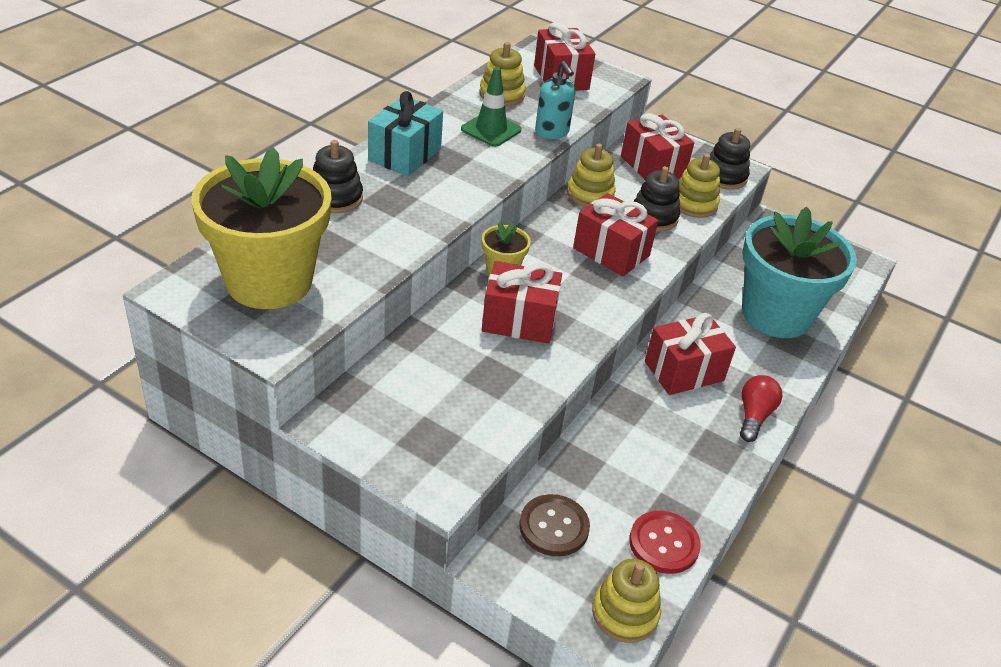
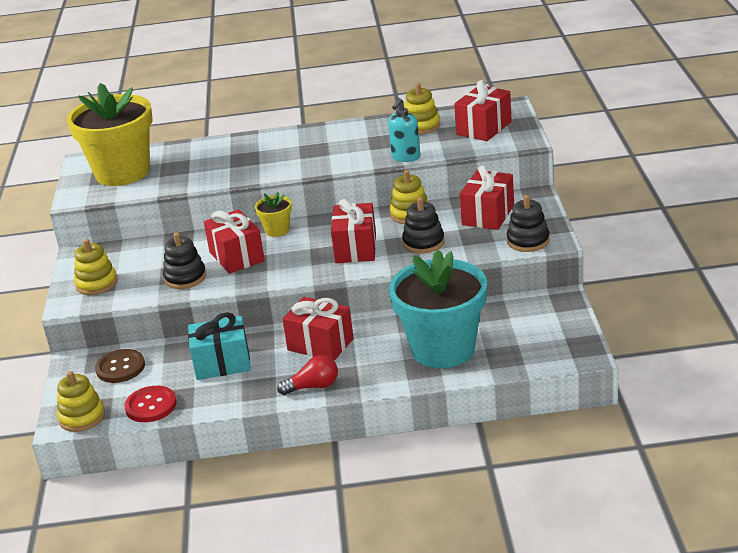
camera: 60 degrees right, 10 degrees down
(335, 198) = (220, 148): black stacking toy -> black stacking toy (185, 277)
(404, 155) = (296, 140): turquoise gift -> turquoise gift (222, 363)
(491, 130) = (371, 143): green traffic cone -> none
(694, 204) = (468, 247): yellow stacking toy -> yellow stacking toy (96, 284)

